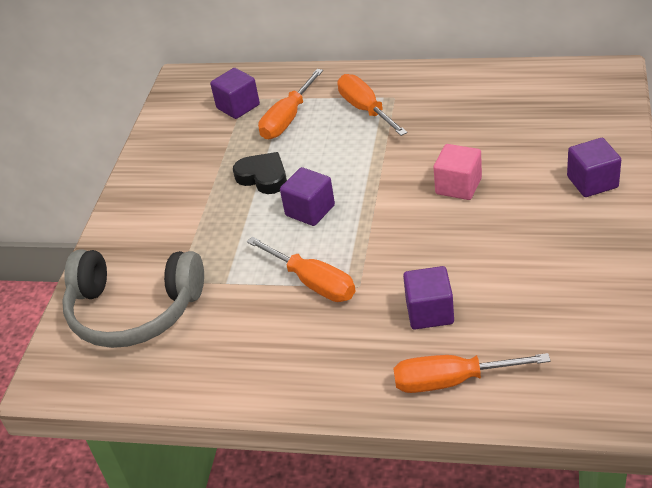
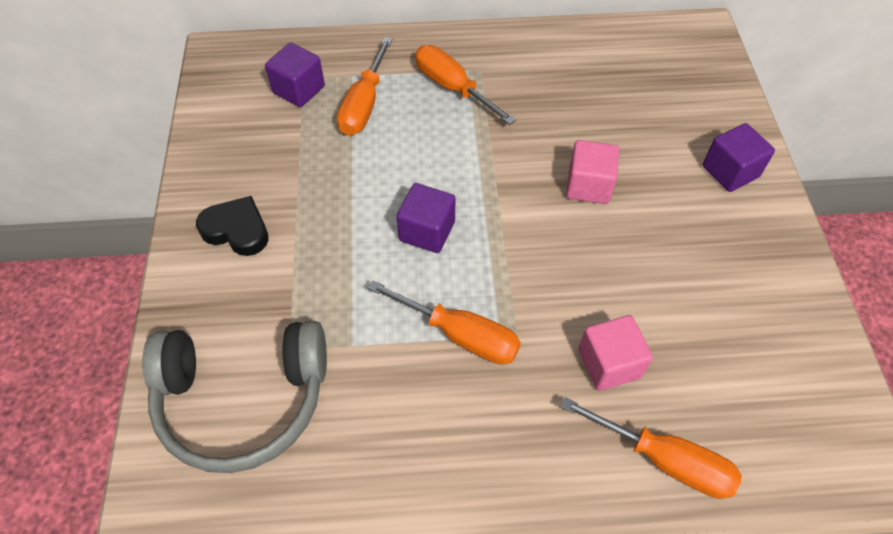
camera: 20 degrees left, 15 degrees up
(263, 177) = (357, 187): black heart -> black heart (237, 230)
(429, 312) = (609, 364): purple cube -> pink cube
(452, 381) = (664, 460): orange screwdriver -> orange screwdriver turned 135 degrees counterclockwise

